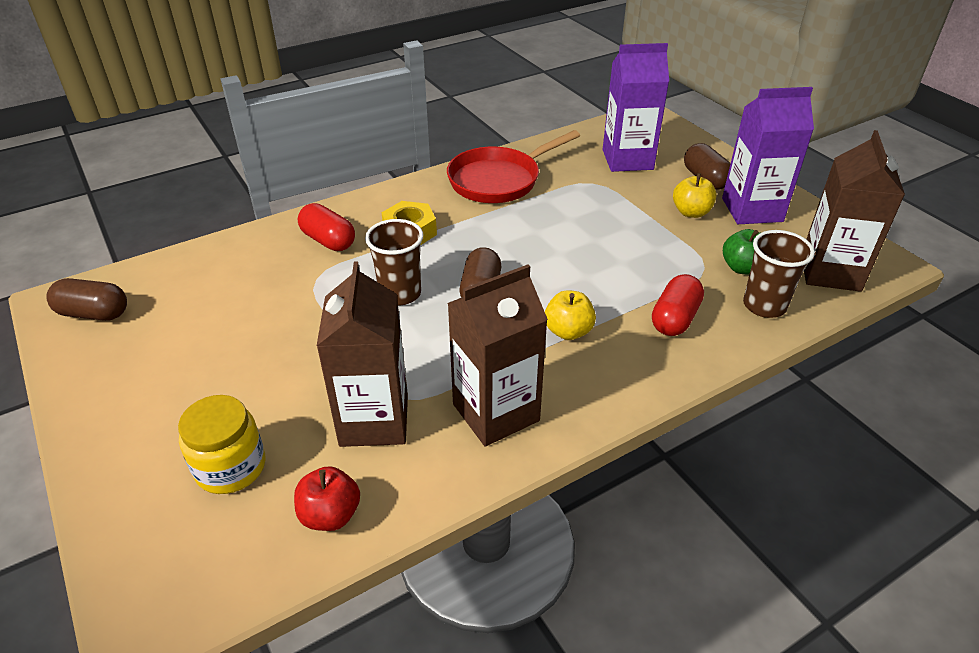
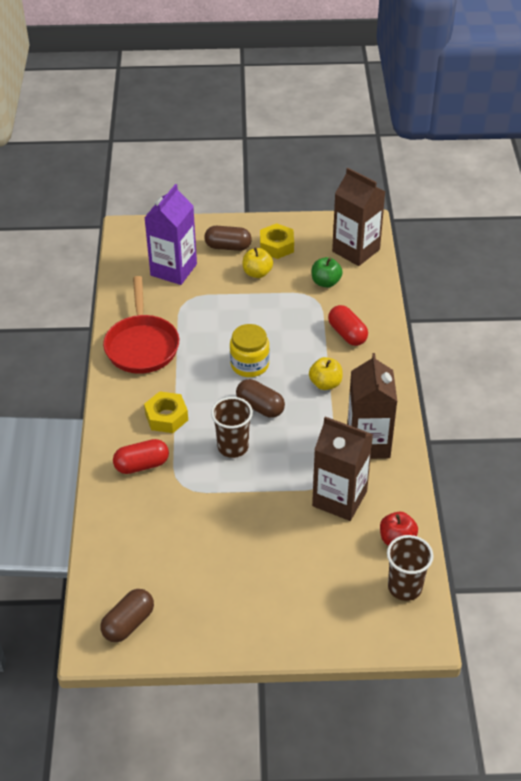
camera: 60 degrees left, 5 degrees up
(230, 467) = (334, 575): yellow jar -> yellow jar (249, 364)
(752, 210) = (276, 246): purple carton -> yellow nut
(764, 306) = (363, 292): brown cup -> brown cup (404, 587)

